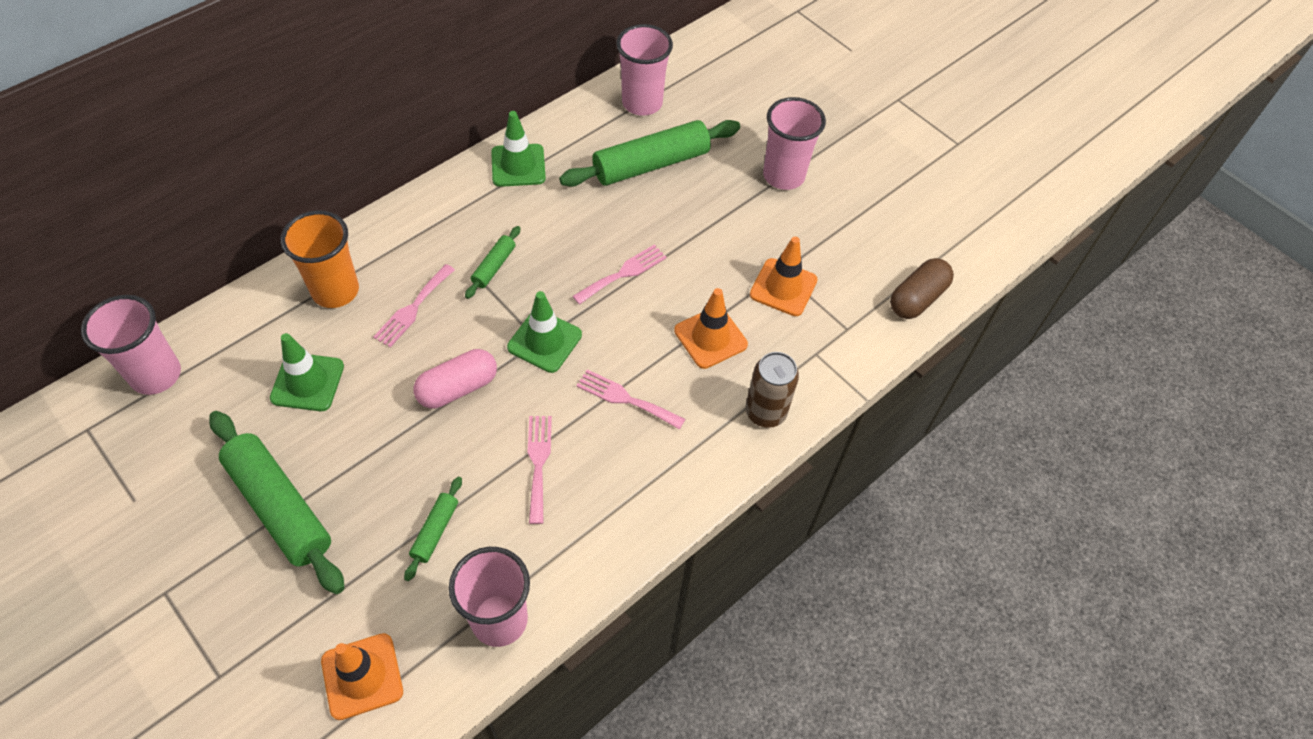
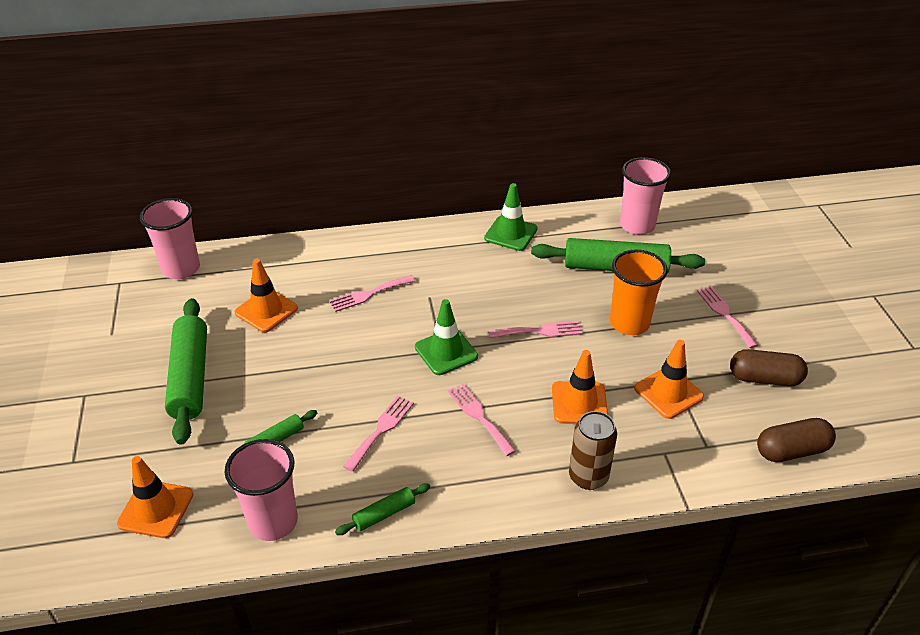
camera: 35 degrees right, 15 degrees down
(307, 382) = (266, 310): green traffic cone -> orange traffic cone
(335, 291) = (326, 264): orange cup -> orange cup (629, 323)
(458, 388) = (361, 356): pink capsule -> none
(494, 267) = (445, 290): green rolling pin -> green rolling pin (384, 514)
(783, 176) = (725, 314): pink cup -> pink fork
(856, 233) = (764, 379): none -> brown capsule

